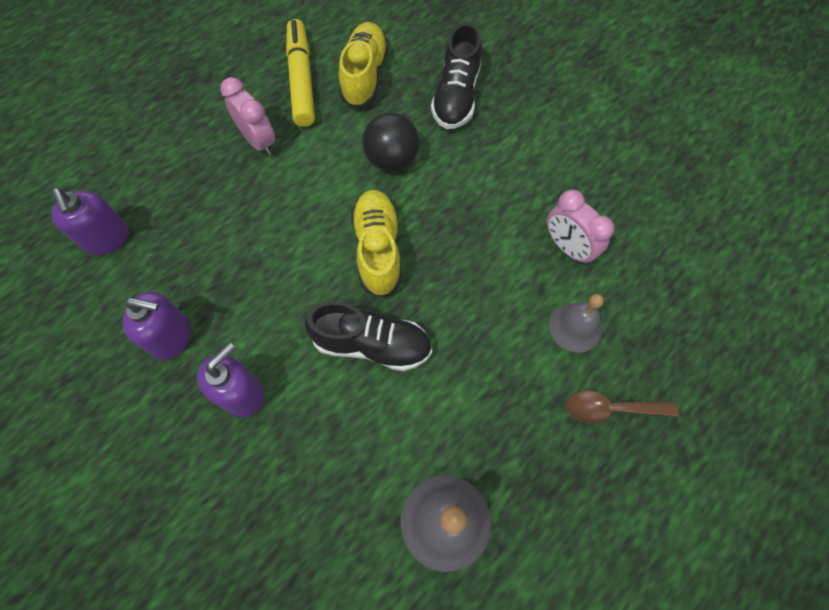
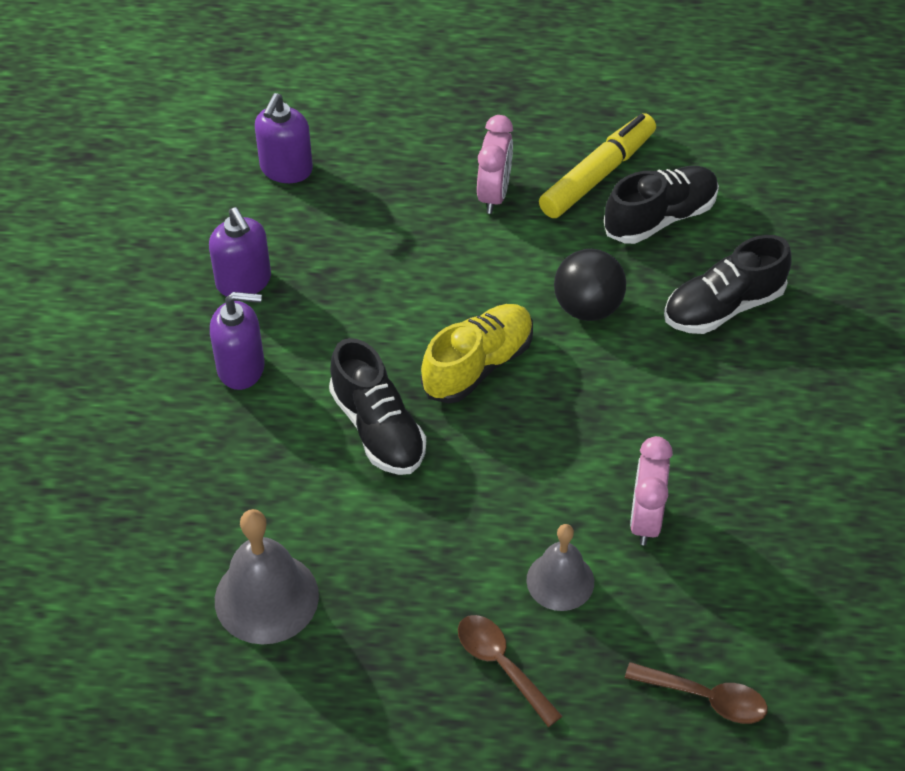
camera: 50 degrees right, 15 degrees down
(364, 75) = (660, 218): yellow shoe -> black shoe
(714, 313) = (705, 698): none -> brown spoon

